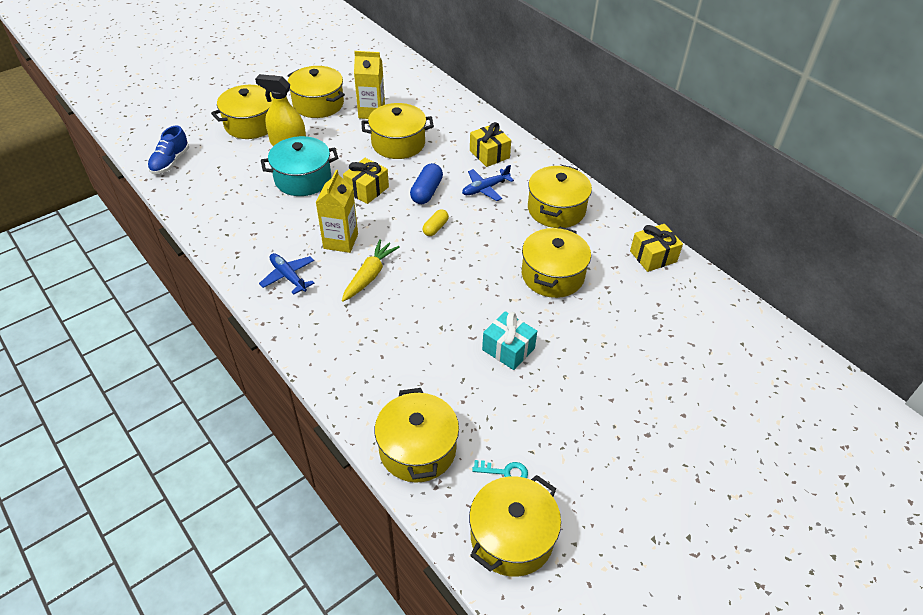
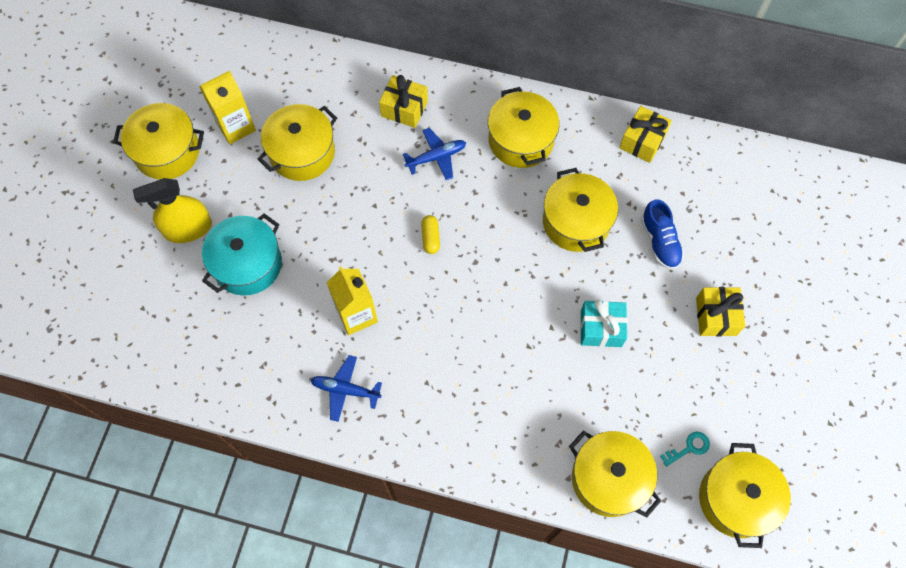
camera: 35 degrees left, 20 degrees up
(170, 162) = (83, 337): blue shoe -> blue shoe (660, 241)
(251, 124) = (120, 228): yellow pot -> none
(367, 189) = (324, 235): yellow gift -> yellow gift (716, 316)
(369, 276) = (419, 335): yellow carrot -> none
(426, 192) = (385, 198): blue capsule -> none
(485, 188) = (436, 157): blue plane -> blue plane turned 135 degrees counterclockwise

